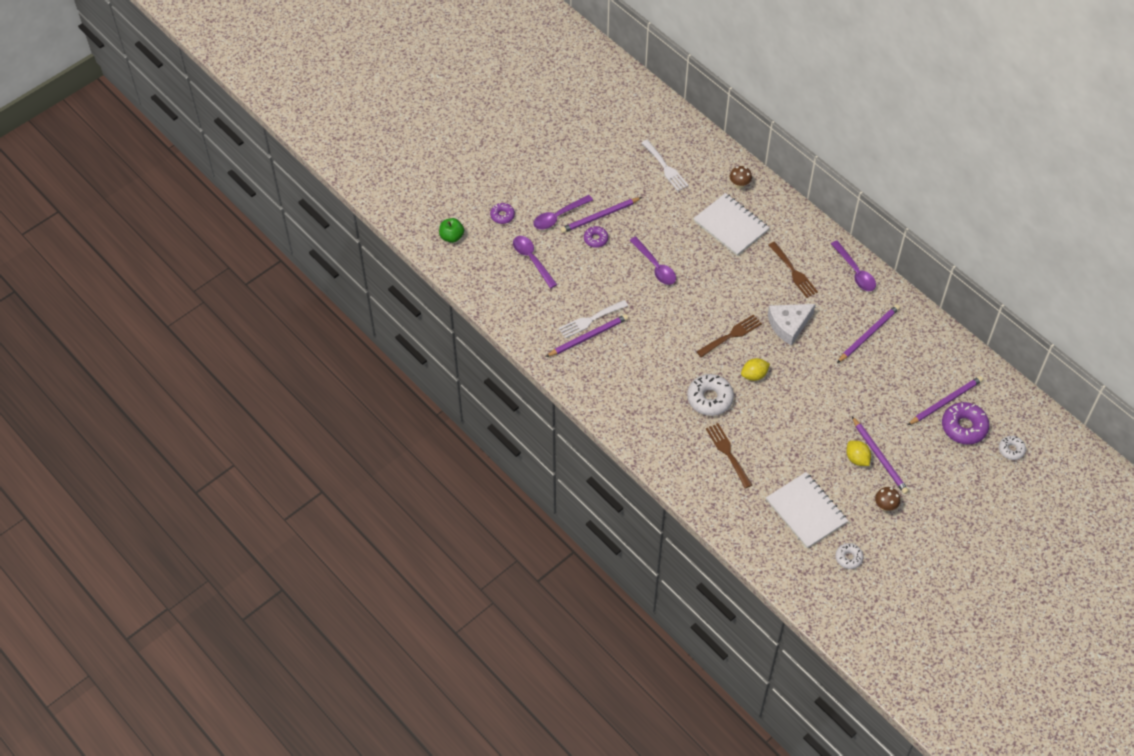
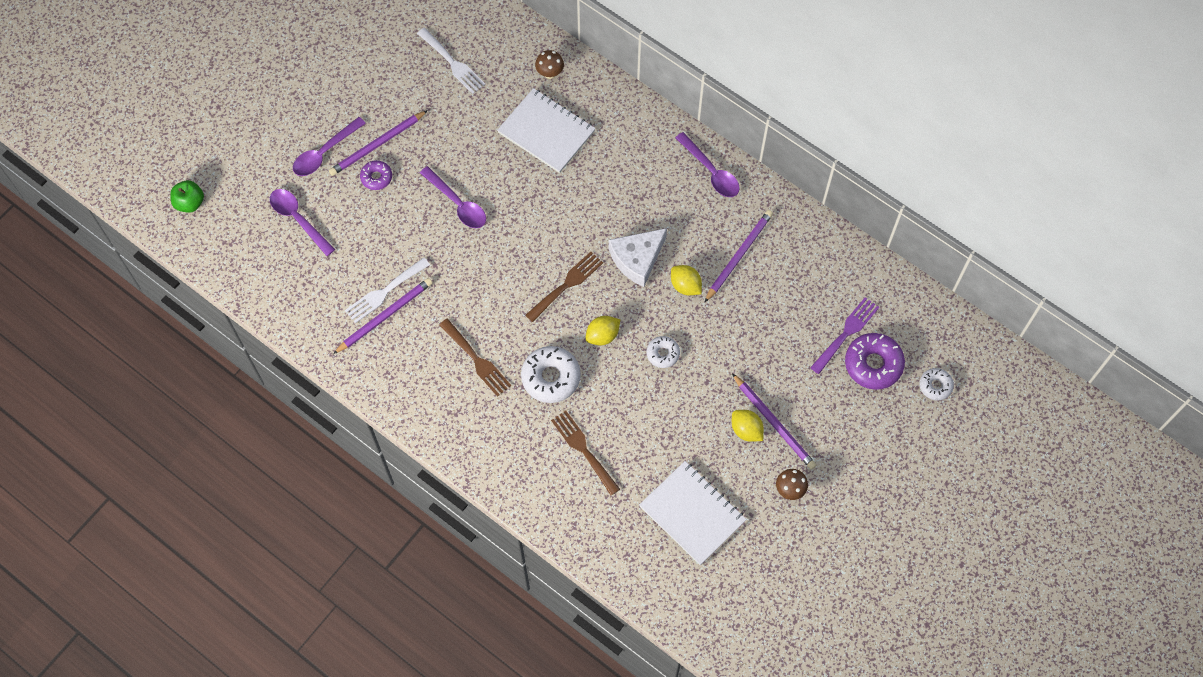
camera: 10 degrees left, 10 degrees up
(502, 215) = (252, 163): purple donut -> none
(793, 272) = (634, 184): brown fork -> brown fork (477, 360)
(824, 349) = (685, 286): none -> yellow lemon
(848, 558) = (753, 569): white donut -> white donut (663, 354)
(945, 401) = (846, 333): purple pencil -> purple fork

